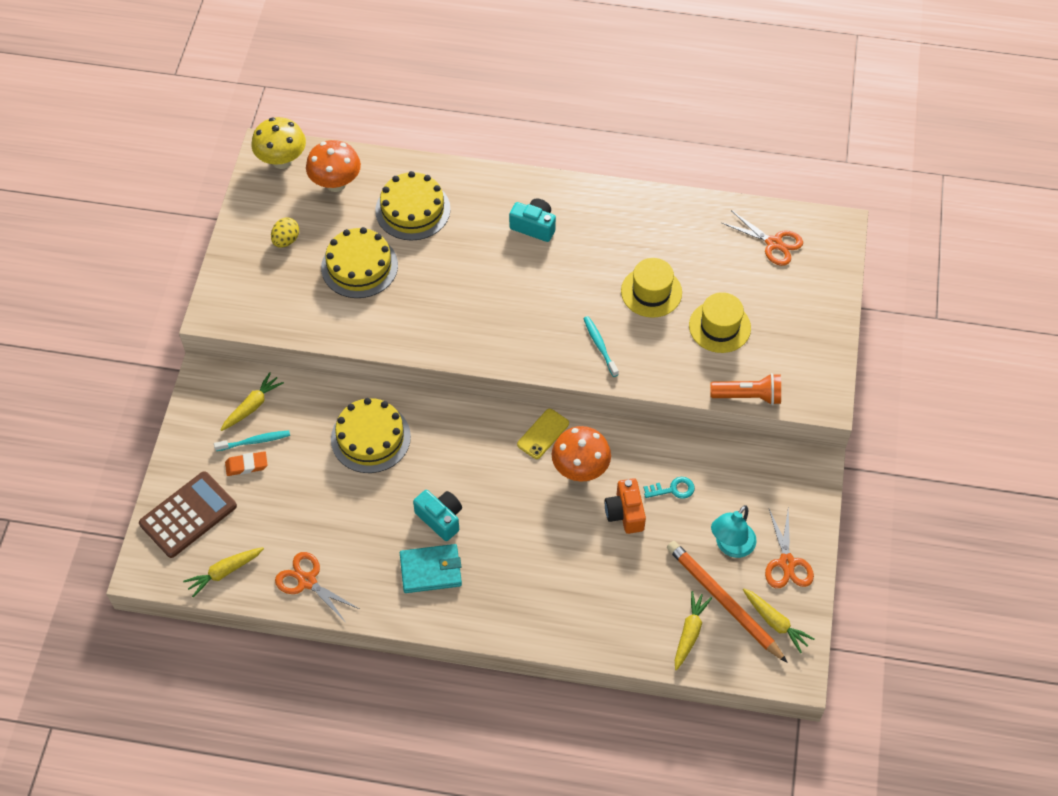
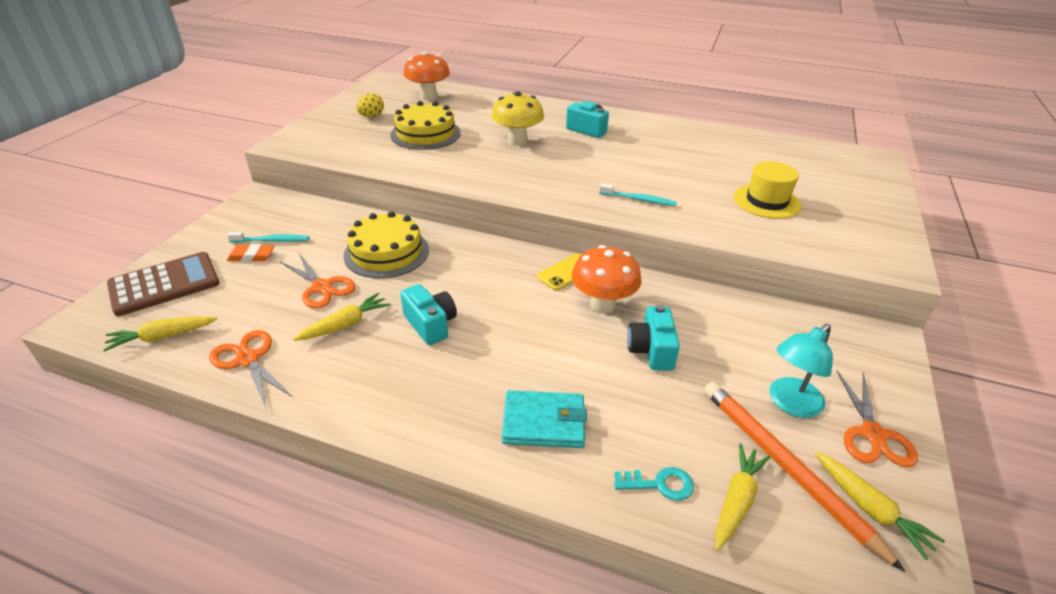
camera: 10 degrees right, 20 degrees down
(252, 406) = (286, 218): yellow carrot -> yellow carrot (345, 325)
(282, 161) = (392, 84): yellow mushroom -> yellow mushroom (517, 141)
(412, 210) = (485, 113): yellow cake -> none
(430, 570) = (398, 371): turquoise wallet -> turquoise wallet (544, 422)
(600, 346) = (639, 199): turquoise toothbrush -> turquoise toothbrush turned 120 degrees clockwise
(625, 513) = (651, 350): orange camera -> turquoise camera
(651, 292) = (694, 174): yellow hat -> none
(673, 489) = (712, 336): turquoise key -> turquoise key (660, 484)
(748, 396) = (805, 252): orange flashlight -> none
(773, 243) = (816, 159): orange scissors -> orange scissors (322, 287)

